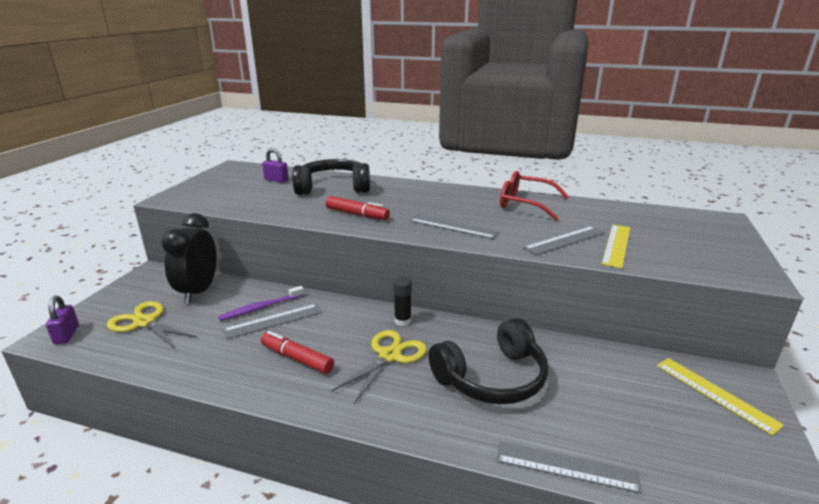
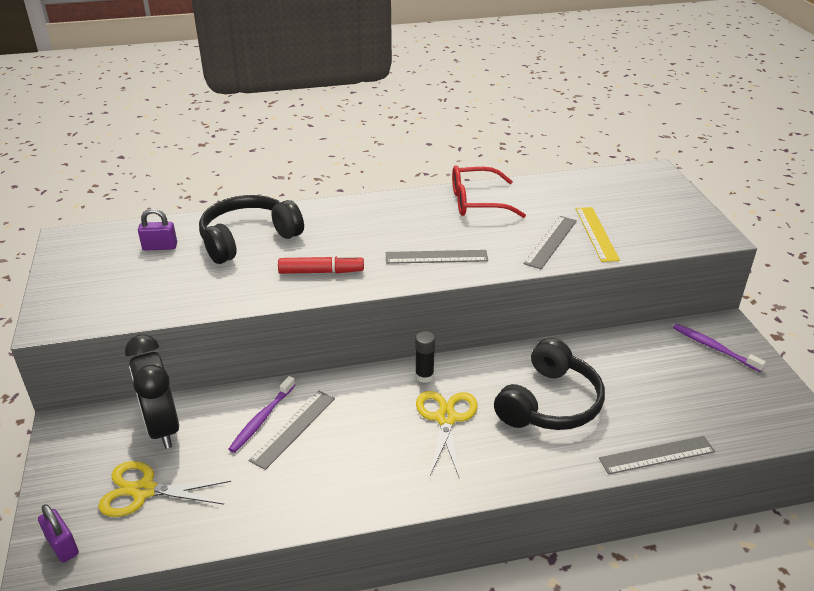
camera: 30 degrees left, 10 degrees up
(297, 358) = (362, 459): red marker -> none
(715, 394) = (714, 348): yellow ruler -> purple toothbrush

